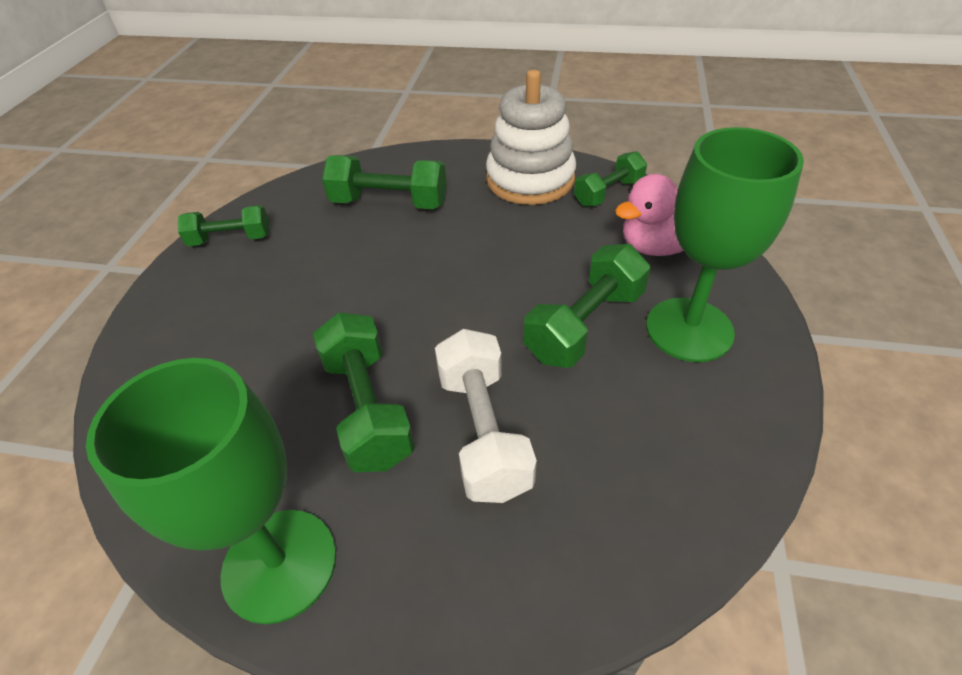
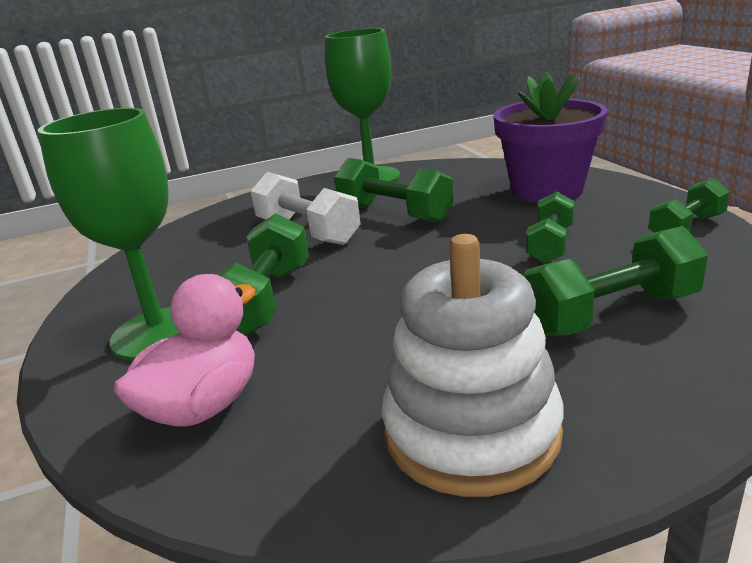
camera: 150 degrees right, 20 degrees down
(198, 353) = (547, 190): none -> purple flower pot
(608, 193) = (317, 464): green dumbbell -> green dumbbell (550, 244)

